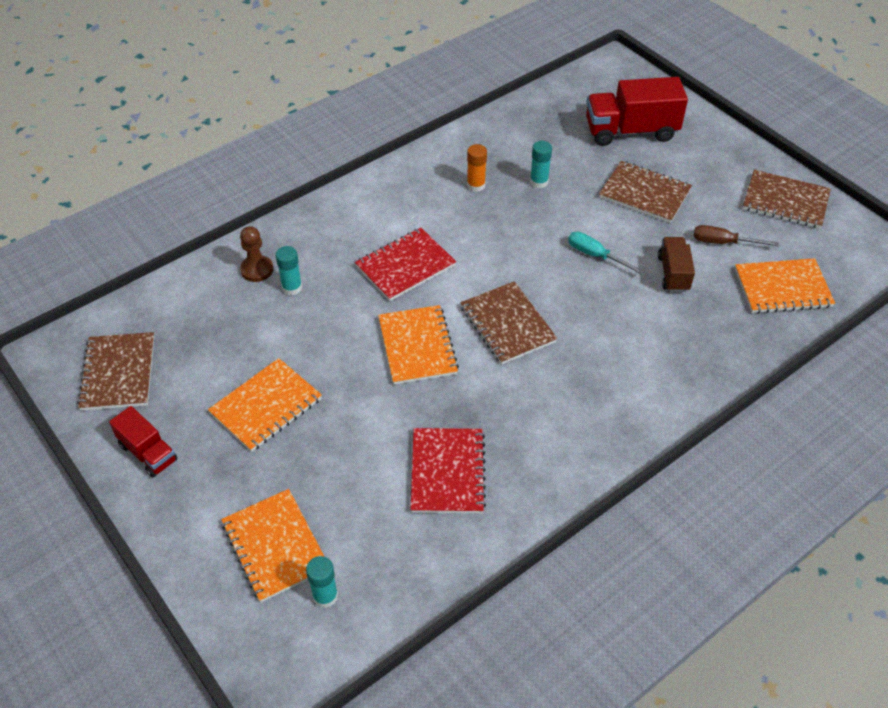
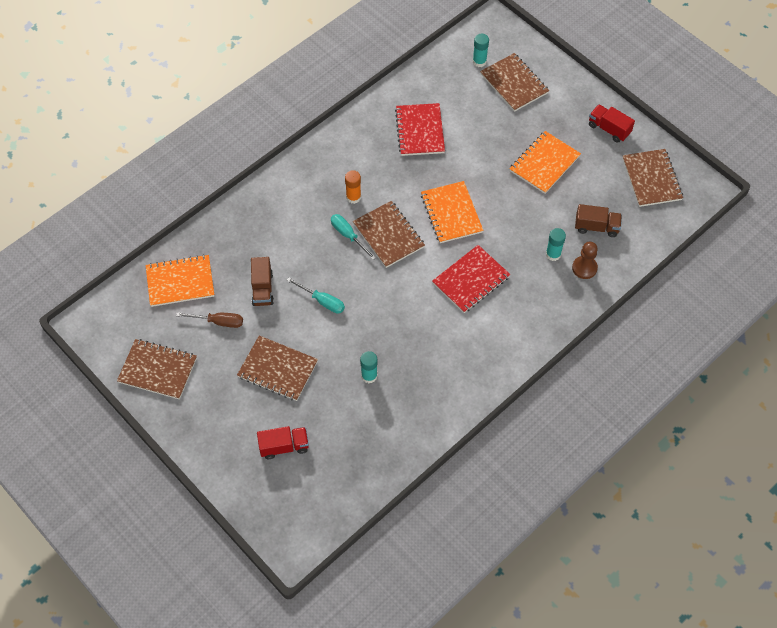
camera: 175 degrees right, 10 degrees up
(223, 316) = (596, 227): none -> brown truck
(275, 546) = (514, 83): orange notebook -> brown notebook
(476, 185) = (423, 367): orange glue stick -> orange glue stick (353, 197)
(563, 328) = (348, 235): none -> turquoise screwdriver
(631, 131) = (284, 446): red truck -> red truck, size x0.57

